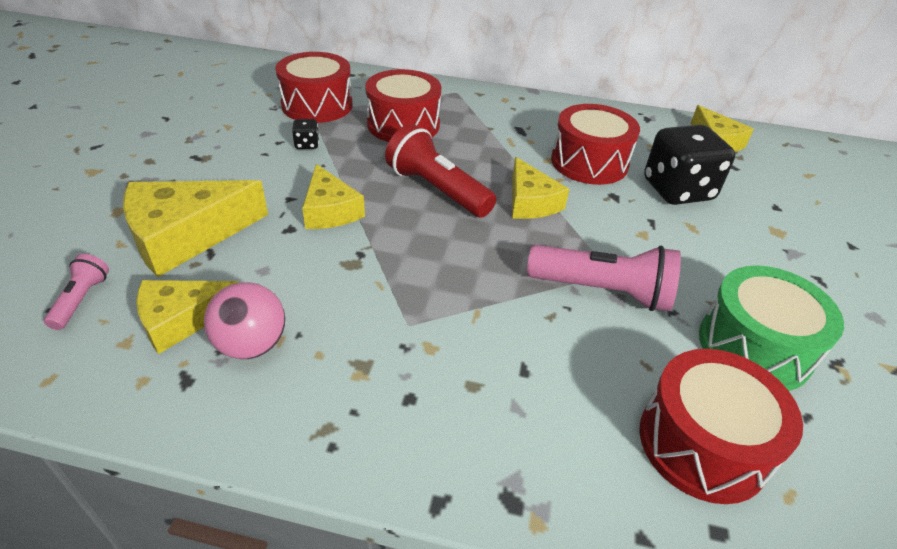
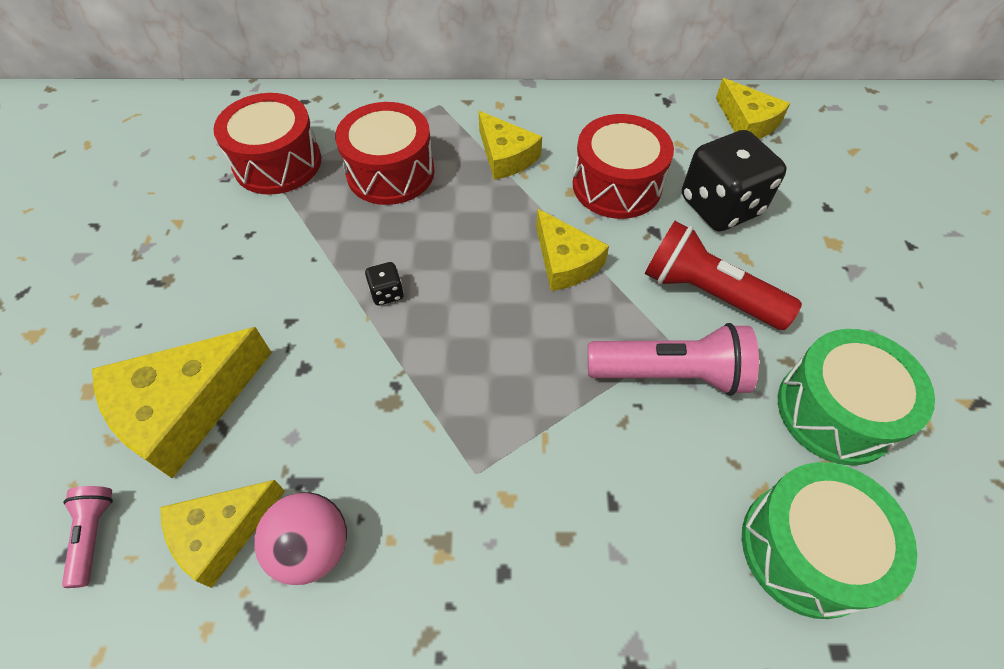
camera: 10 degrees left, 15 degrees up
(307, 144) = (284, 231): black dice -> black dice (387, 293)
(330, 210) = (342, 329): yellow cheese -> yellow cheese (505, 156)
(437, 190) = (456, 268): red flashlight -> red flashlight (707, 293)
(702, 443) = (806, 549): red drum -> green drum

